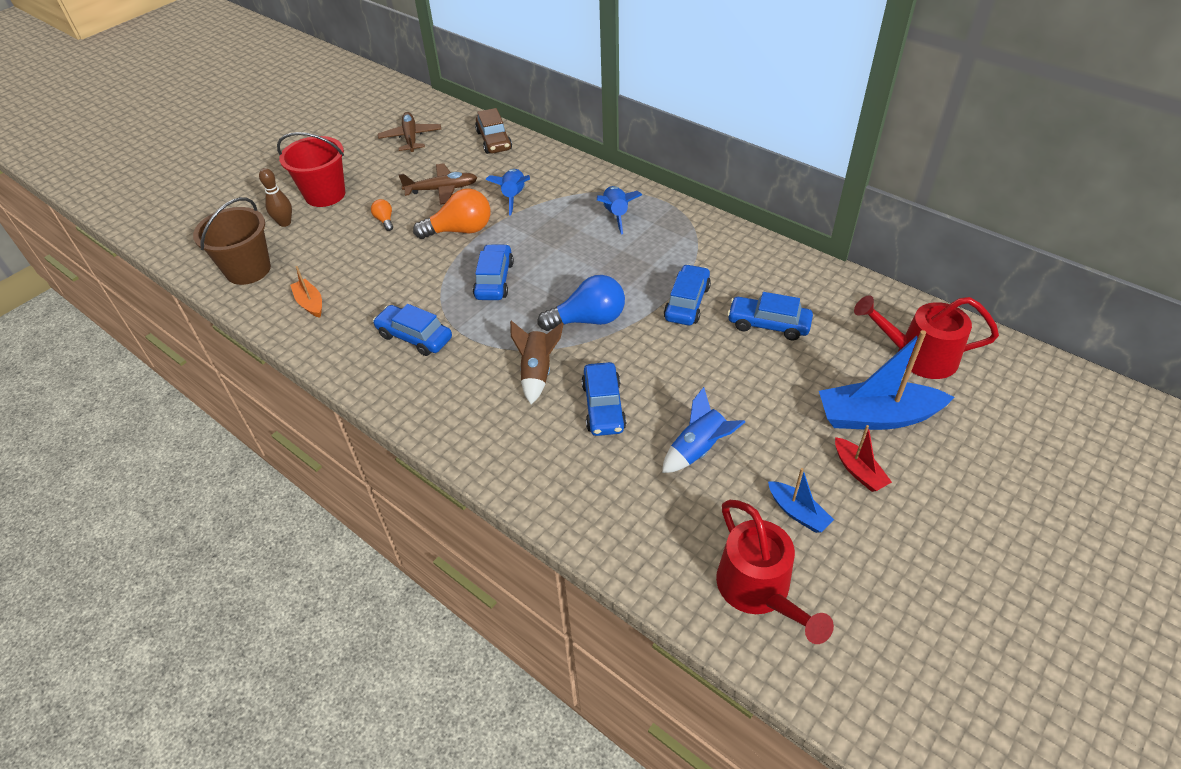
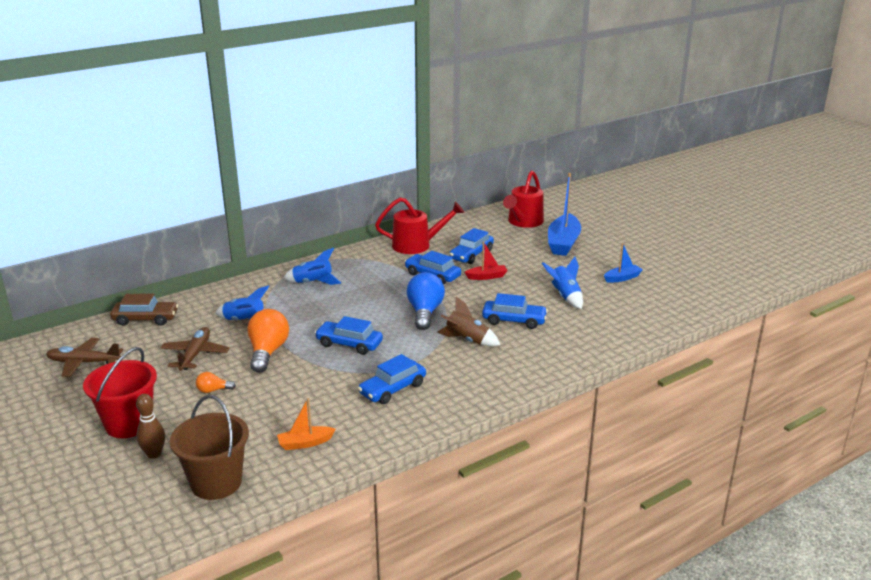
camera: 75 degrees left, 20 degrees down
(759, 591) = (671, 299): red watering can -> red watering can (417, 245)
(858, 471) = (599, 256): red boat -> red boat (486, 276)

